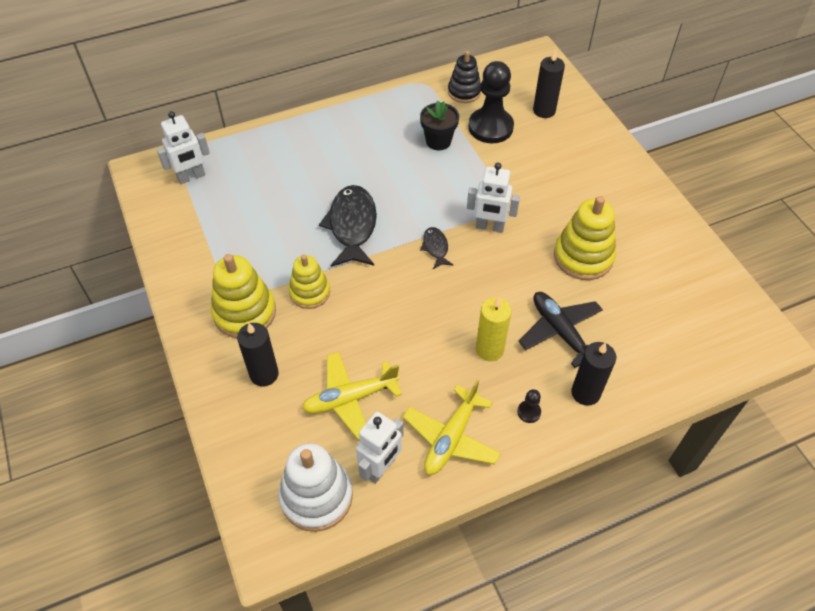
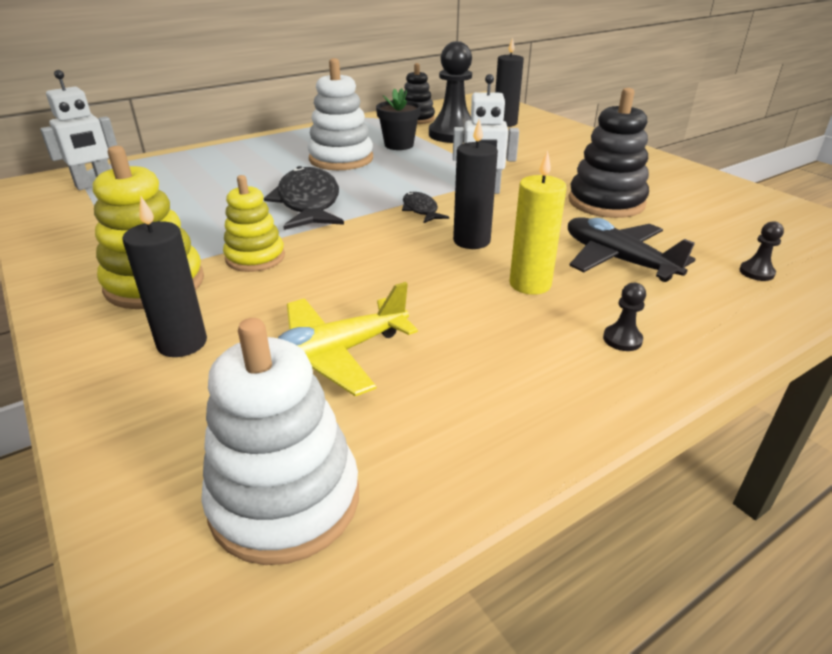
camera: 10 degrees left, 20 degrees down
(381, 468) = (404, 438): white robot -> none
(385, 160) = (341, 159): none -> white stacking toy
(451, 438) = (515, 383): yellow plane -> none
(583, 257) = (606, 202): yellow stacking toy -> black stacking toy
(585, 393) = (691, 311): black candle -> black candle (471, 241)
(652, 360) = (756, 272): none -> black pawn

